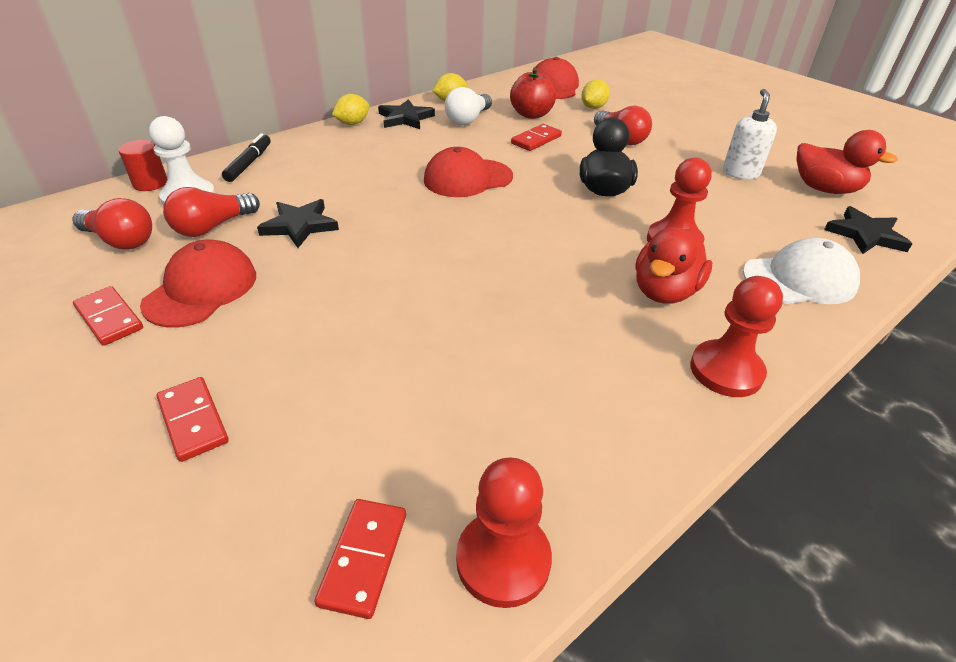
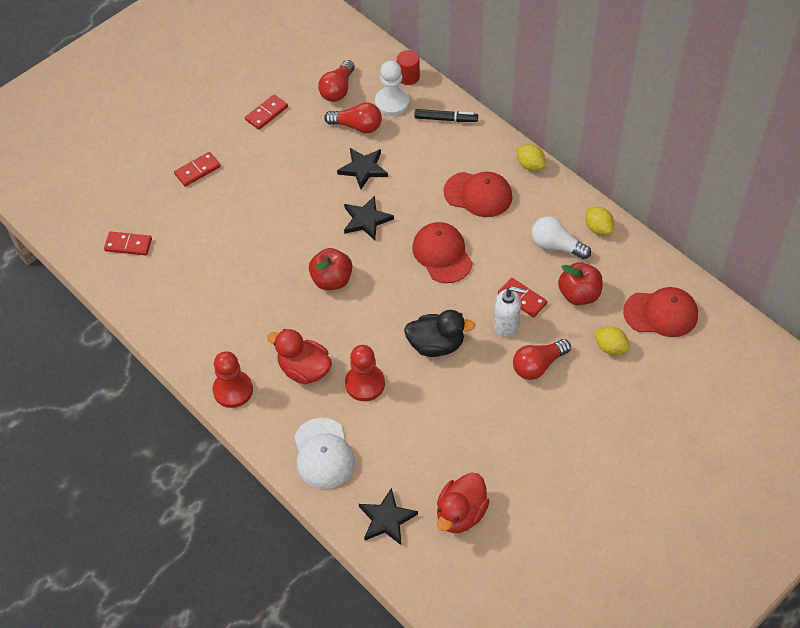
camera: 90 degrees right, 15 degrees up
(201, 289) = (293, 142): red cap -> red cap (478, 194)
(212, 227) = (357, 126): red light bulb -> red light bulb turned 150 degrees clockwise
(405, 118) = (549, 199): black star -> black star (366, 220)
(500, 261) = (332, 280): none -> red apple
(503, 560) = (125, 290): red pawn -> none
(740, 173) = (482, 452): white soap dispenser -> white soap dispenser (506, 324)

